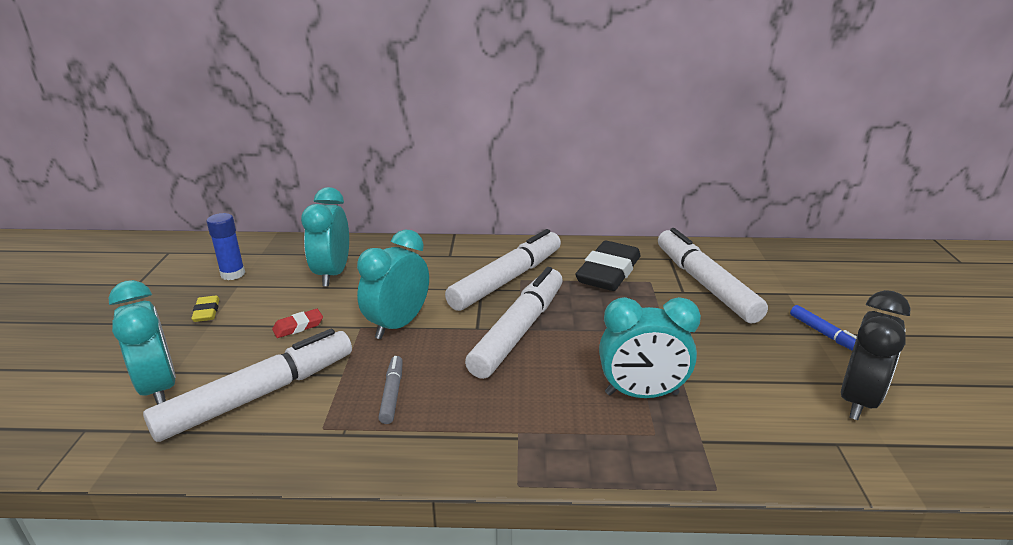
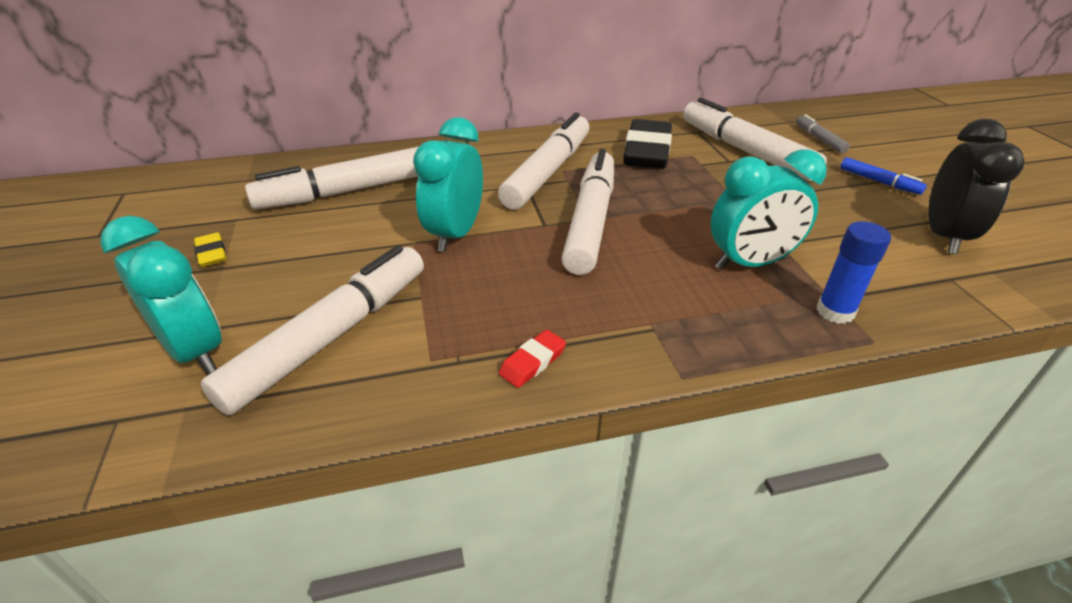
camera: 15 degrees left, 10 degrees up
(233, 274) = (223, 207): blue glue stick -> blue glue stick (835, 312)
(298, 326) = (338, 253): red eraser -> red eraser (532, 362)
(332, 274) = (348, 191): turquoise clock -> white marker
(392, 394) = (491, 308): grey marker -> grey marker (819, 139)

